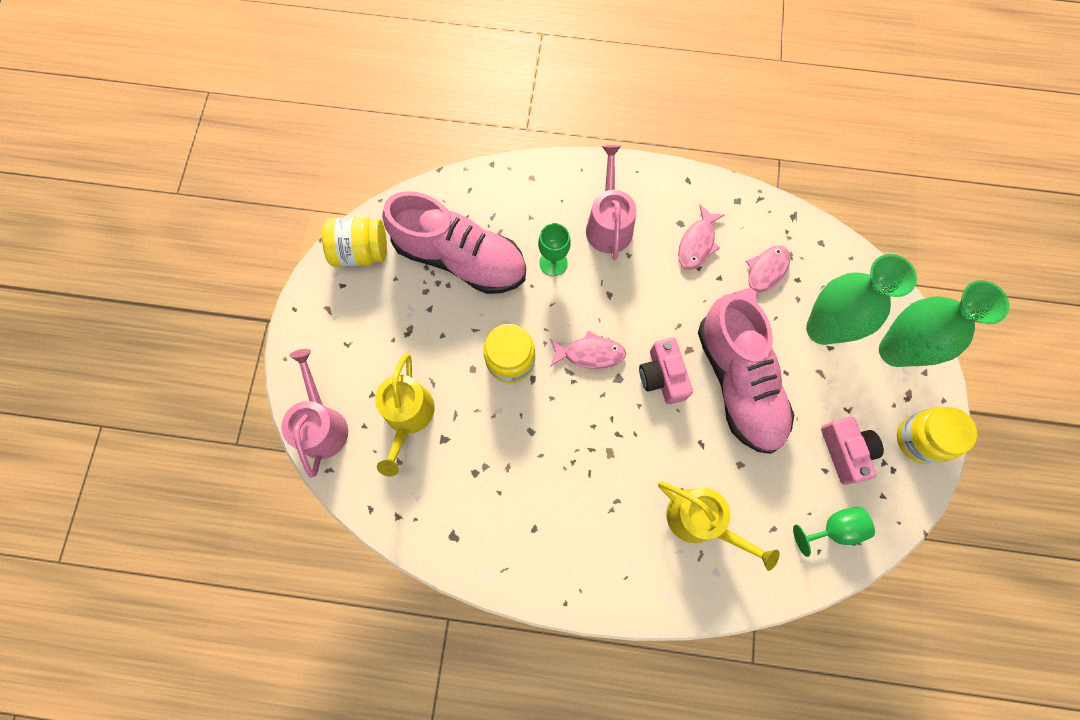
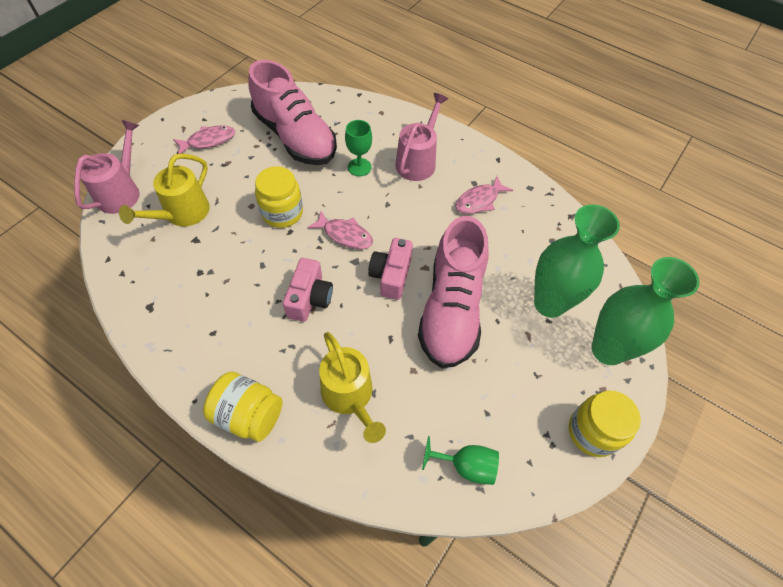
camera: 25 degrees right, 15 degrees down
(360, 251) = (232, 106): yellow jar -> yellow jar (249, 415)
(764, 273) = (522, 243): pink fish -> pink fish (208, 141)
(845, 451) = (515, 407): pink camera -> pink camera (309, 298)

